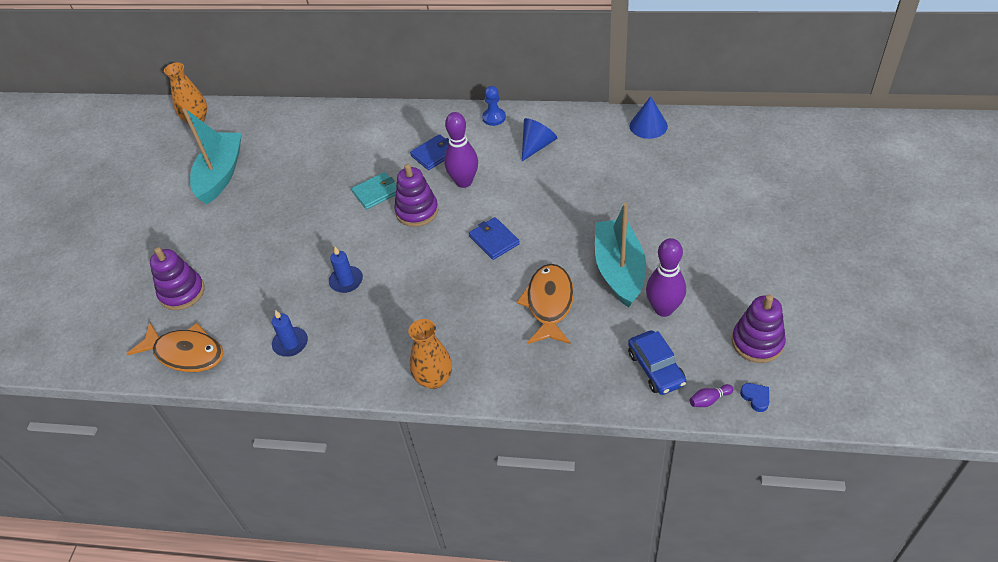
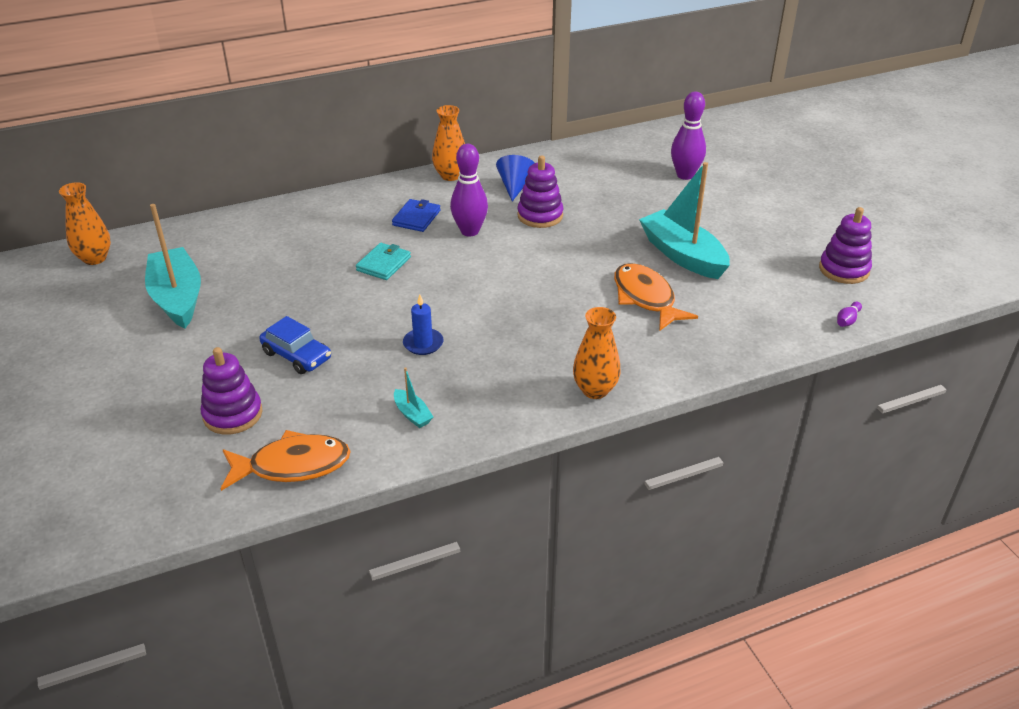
camera: 35 degrees left, 10 degrees down
(290, 343) = (412, 414): blue candle -> turquoise boat
(417, 211) = (443, 267): purple stacking toy -> purple stacking toy (540, 215)
(494, 118) = (450, 175): blue pawn -> orange vase
(494, 240) = (545, 267): blue wallet -> none
(648, 126) = (604, 148): blue cone -> none
(656, 368) = (784, 314): blue car -> blue car (297, 355)
(663, 309) = (748, 271): purple bowling pin -> purple bowling pin (685, 175)
(756, 398) = (880, 306): blue heart -> none

